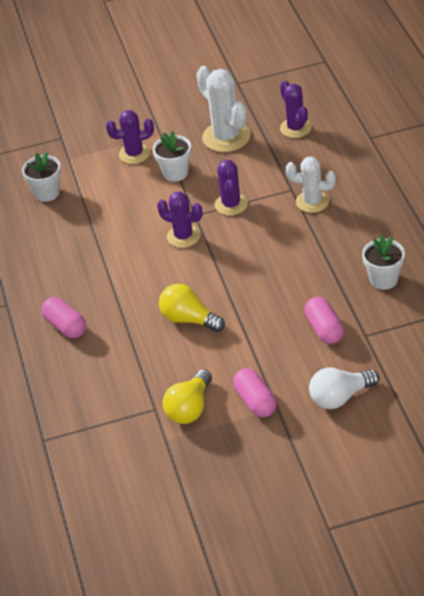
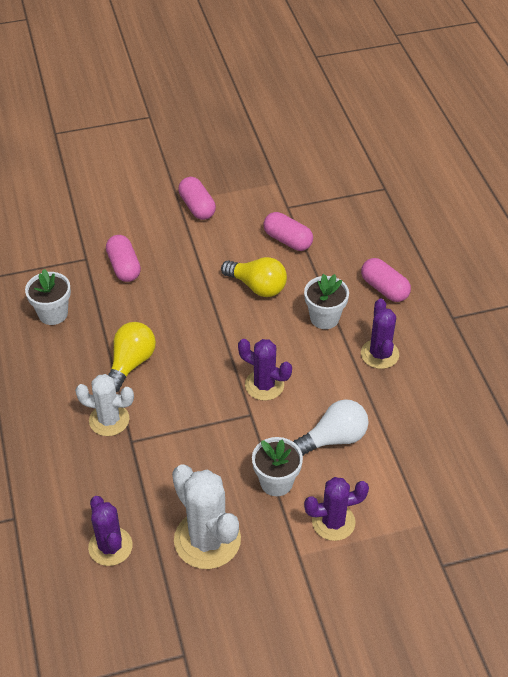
camera: 175 degrees right, 5 degrees up
(47, 193) = (441, 465): white flower pot -> white flower pot (324, 318)
(157, 369) = (287, 240): none -> pink capsule
(190, 408) = (256, 205): yellow light bulb -> yellow light bulb (131, 364)
(231, 204) = (207, 425): purple cactus -> purple cactus (379, 354)
(340, 397) = (121, 206): white light bulb -> white light bulb (334, 438)

